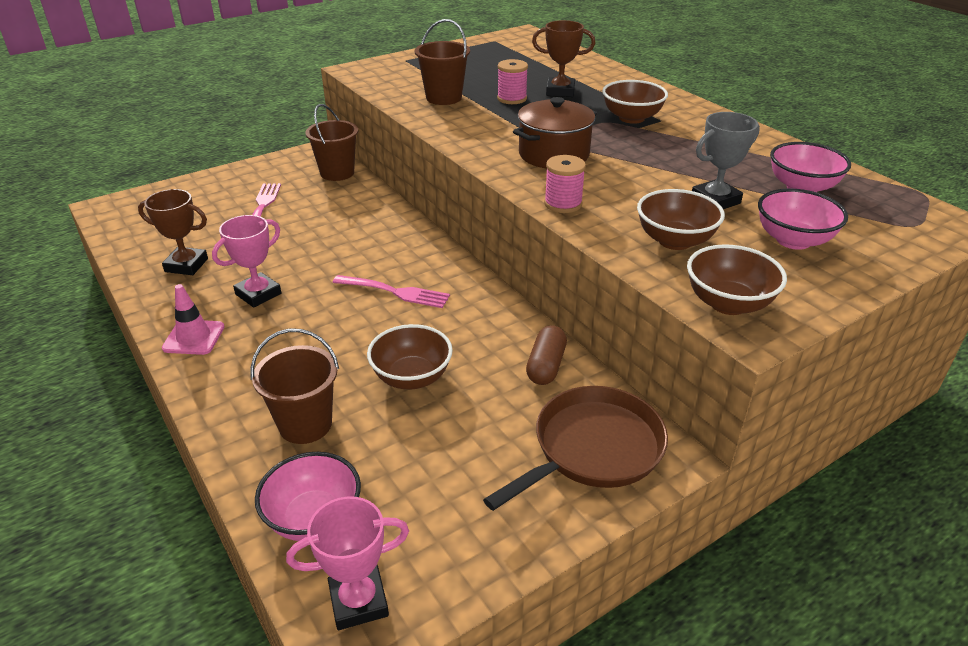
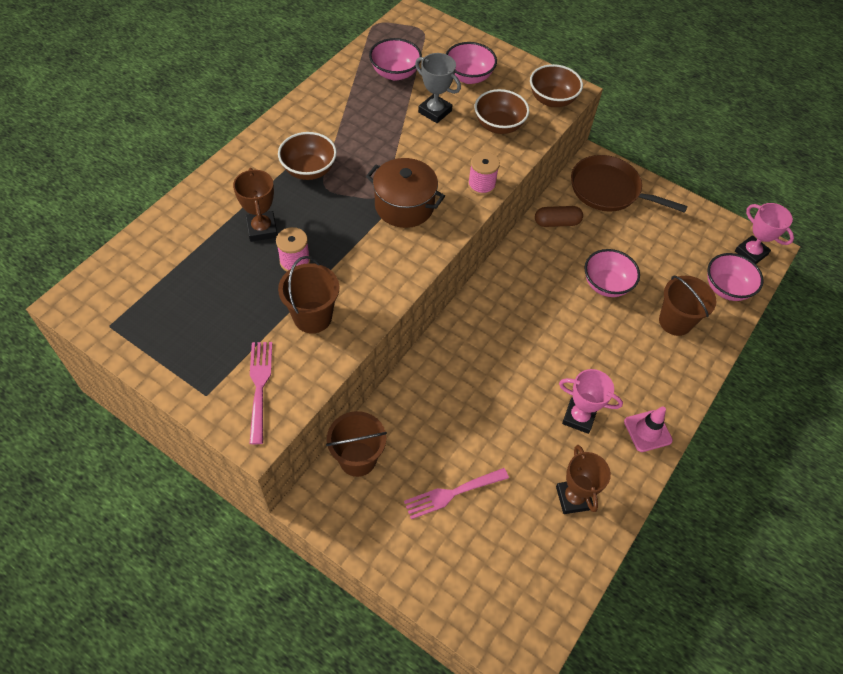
camera: 115 degrees left, 20 degrees up
(395, 292) = (527, 327): pink fork -> pink fork (259, 386)
(411, 377) = (606, 284): brown bowl -> pink bowl

